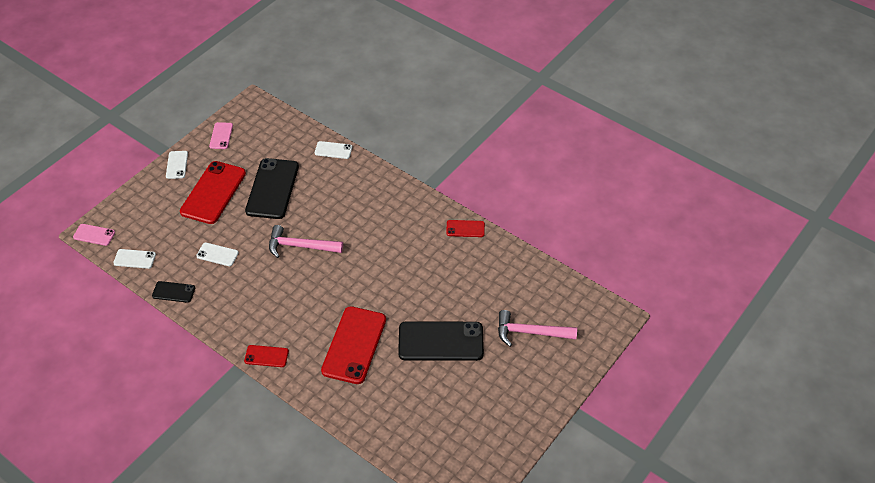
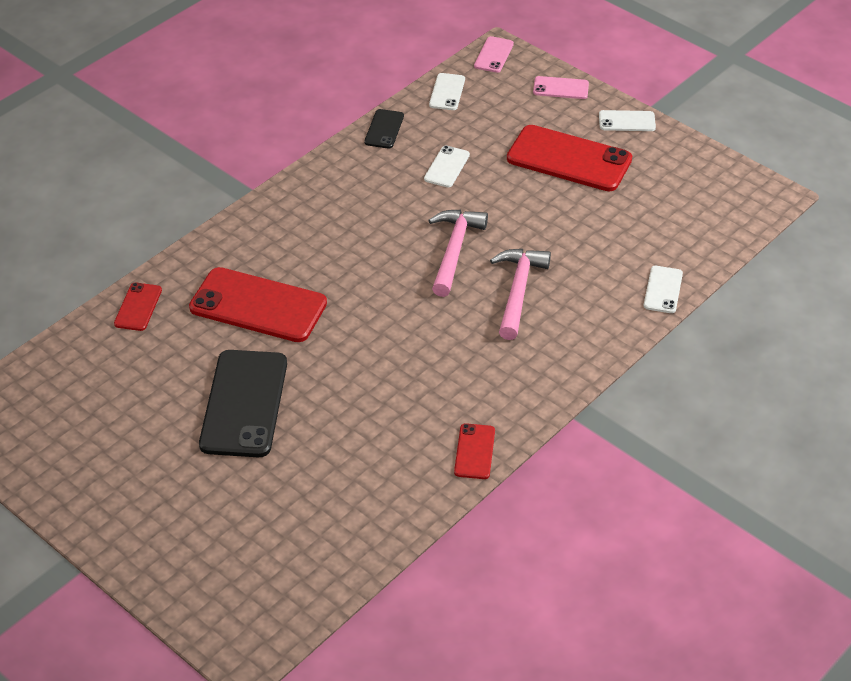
camera: 95 degrees right, 5 degrees down
(221, 136) = (691, 163): pink phone -> pink phone (561, 88)
(266, 356) = (258, 217): red phone -> red phone (138, 307)
(272, 189) = (575, 220): black phone -> none
(530, 332) = (238, 519): pink hammer -> pink hammer (518, 291)

